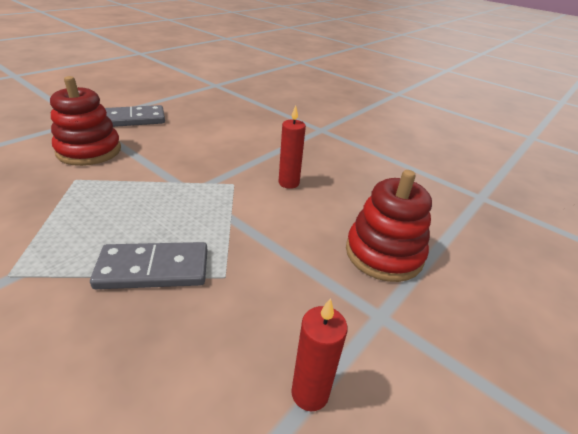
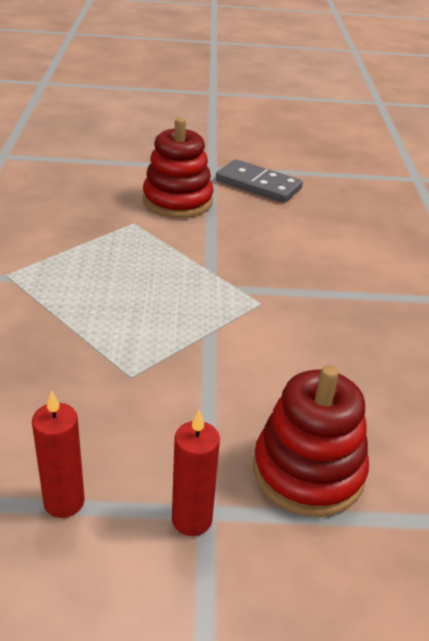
camera: 50 degrees right, 0 degrees up
(153, 269) = (91, 332): grey domino -> none
(288, 183) = (322, 337): red candle -> red candle (192, 520)

